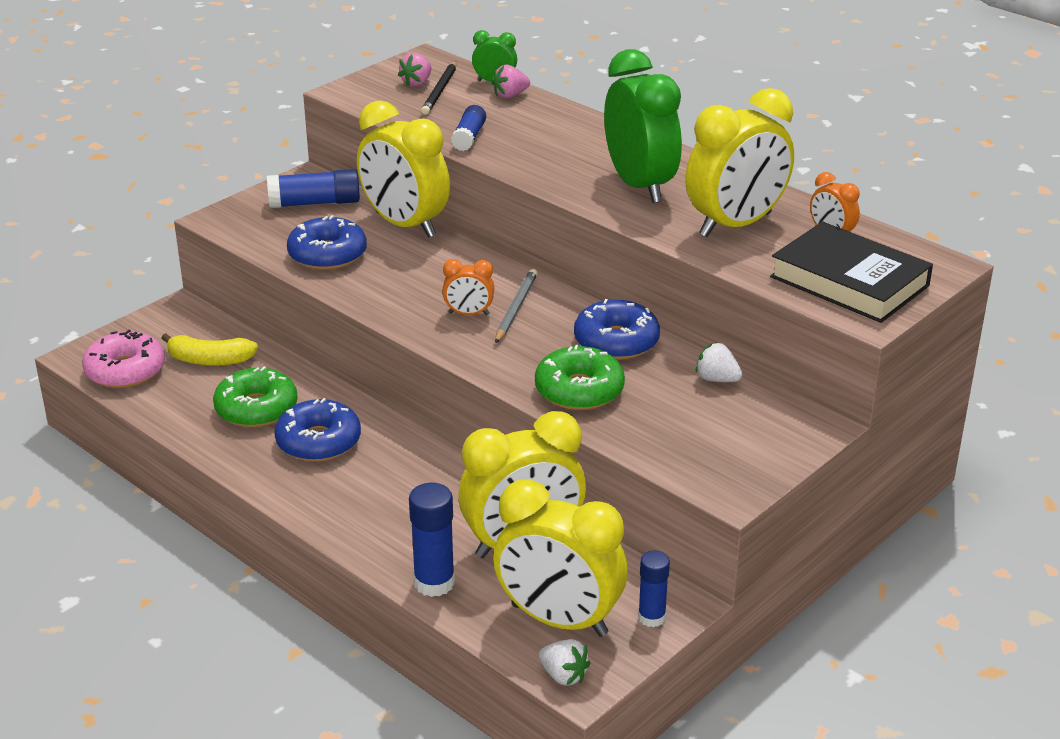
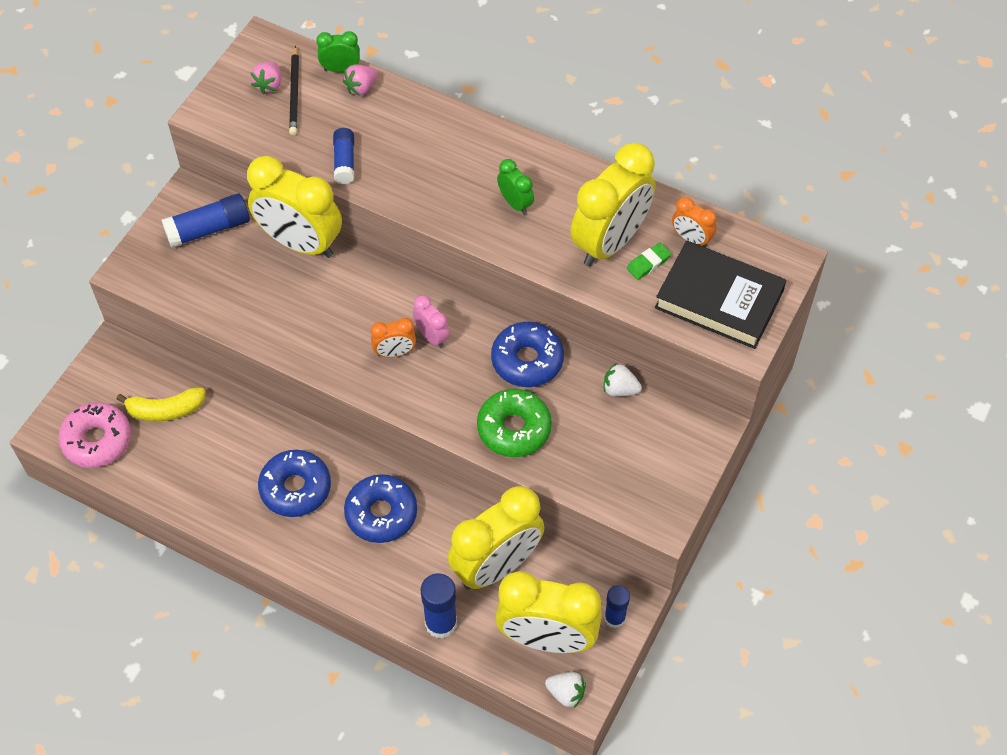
camera: 15 degrees left, 25 degrees up
(256, 408) = (229, 461): green donut -> none
(327, 255) = (246, 300): blue donut -> blue donut (381, 513)
(515, 308) = (432, 336): grey pencil -> pink clock
(640, 186) = (515, 203): green clock -> green clock, size x0.46
(774, 245) = (648, 263): none -> green eraser

